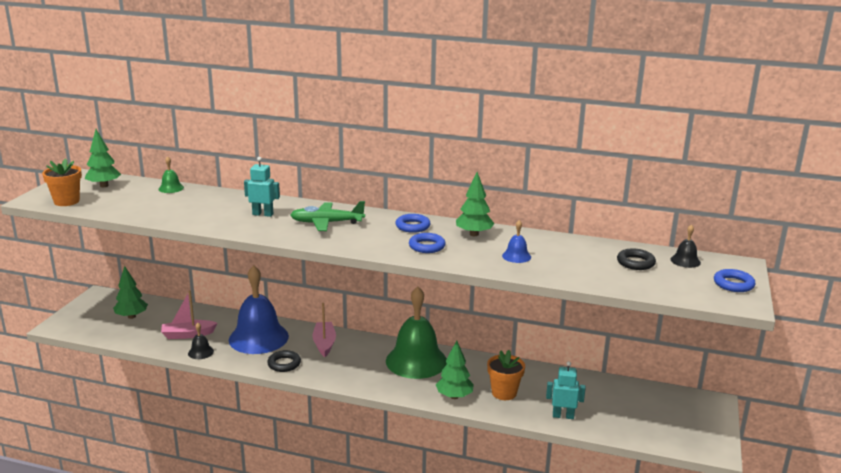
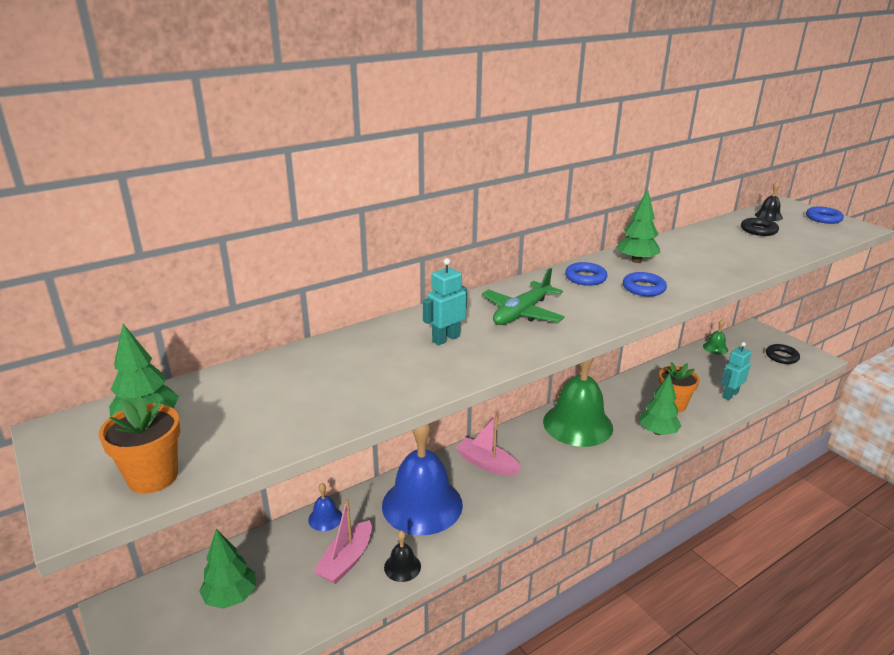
camera: 50 degrees left, 5 degrees up
(171, 188) = (257, 370): green bell -> green bell (715, 348)
(284, 364) = (499, 510): black ring -> black ring (781, 357)
(516, 256) = (705, 262): blue bell -> blue bell (325, 518)

